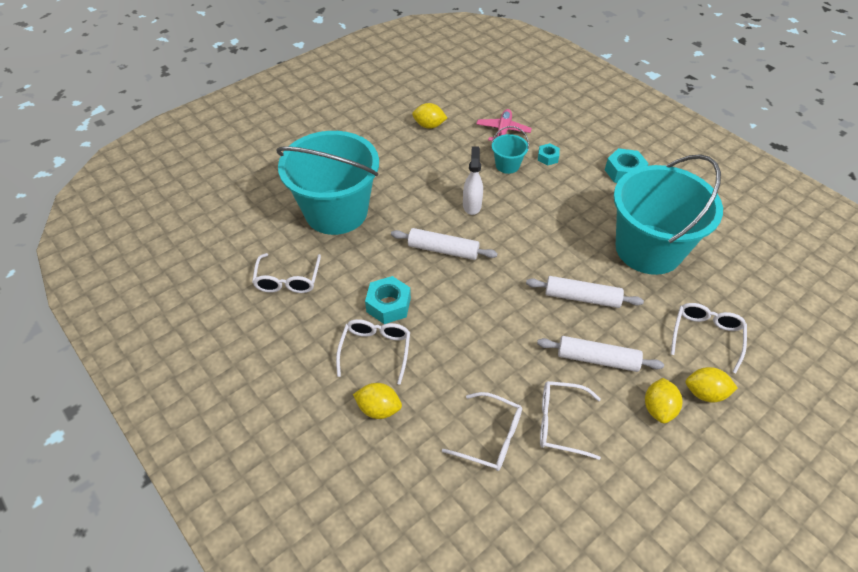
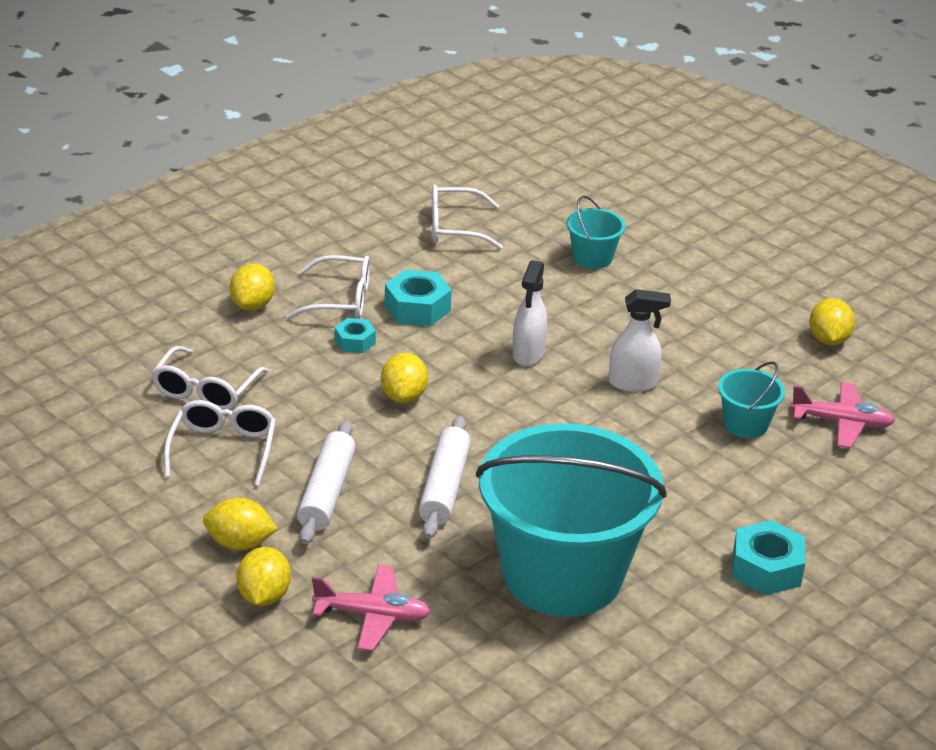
camera: 85 degrees right, 15 degrees down
(336, 211) = (592, 258): turquoise bucket -> turquoise bucket, size x0.41
(443, 250) = (528, 354): white rolling pin -> white spray bottle
(491, 315) = (404, 396): none -> yellow lemon
(548, 157) = (781, 473): turquoise nut -> turquoise nut (355, 342)
(706, 336) = (372, 615): white glasses -> pink plane

